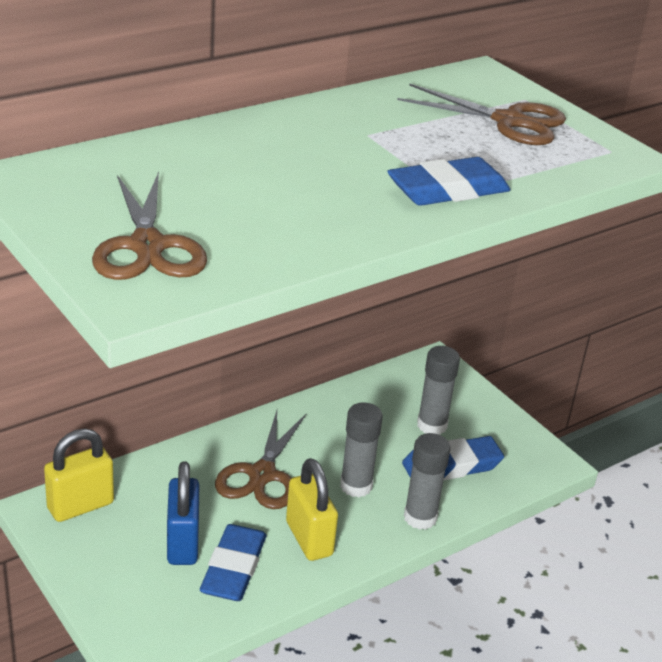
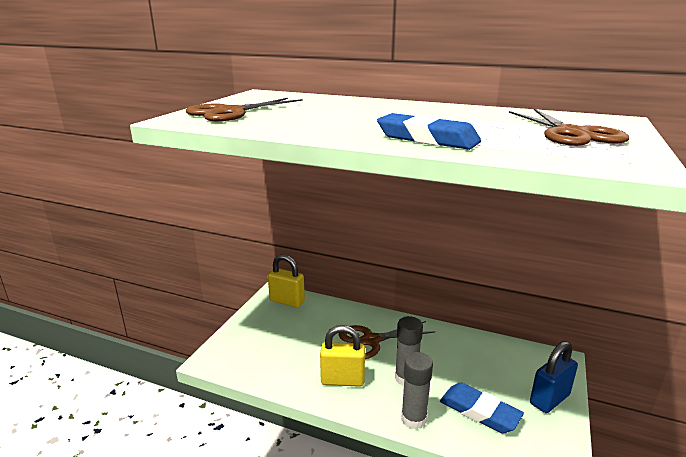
camera: 60 degrees right, 10 degrees down
(182, 543) = (293, 339): blue padlock -> blue padlock (549, 399)
(233, 568) = (292, 364): blue eraser -> none
(309, 539) = (342, 380): yellow padlock -> yellow padlock turned 60 degrees clockwise
(432, 425) = (502, 385): grey glue stick -> none

